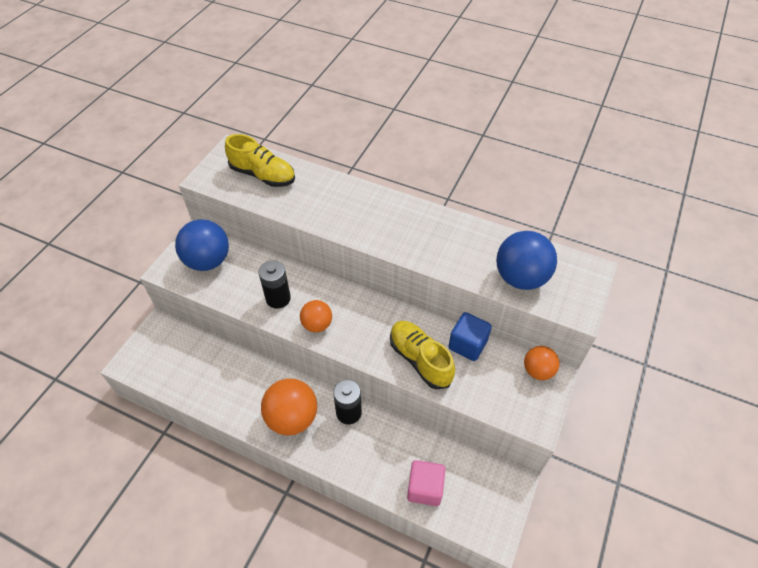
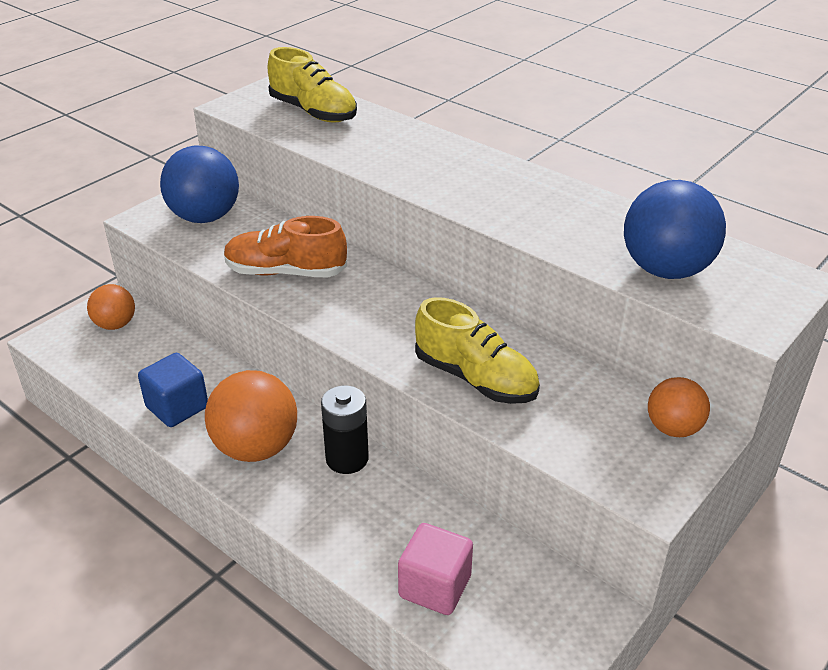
camera: 15 degrees right, 15 degrees down
(278, 298) = (285, 272): black battery -> orange shoe
(317, 324) = (330, 310): orange ball -> orange ball (115, 325)
(420, 359) = (475, 378): yellow shoe -> yellow shoe turned 150 degrees clockwise
(467, 344) = (562, 374): blue cube -> blue cube (177, 407)

